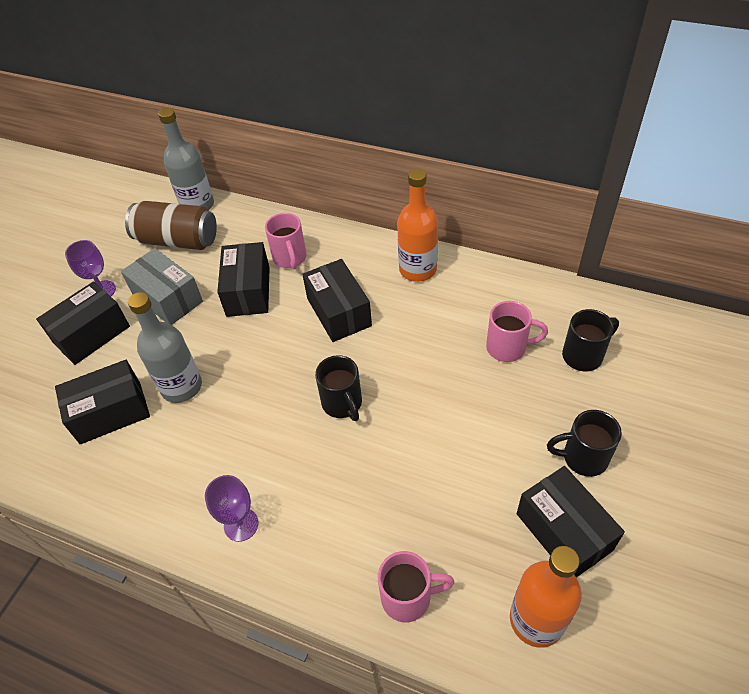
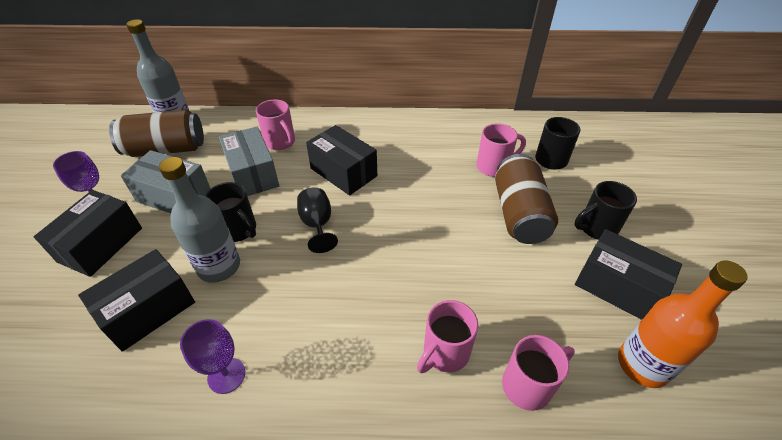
camera: 25 degrees left, 5 degrees down
(241, 524) = (336, 374): purple goblet -> purple goblet (226, 375)
(248, 291) = (253, 174): black box -> grey box
(287, 367) = (317, 224): none -> black goblet
(342, 403) = (382, 240): black mug -> black mug (239, 230)
(346, 539) = (445, 353): none -> pink mug
(417, 269) = (393, 129): orange bottle -> none
(503, 414) = (519, 214): none -> brown can

